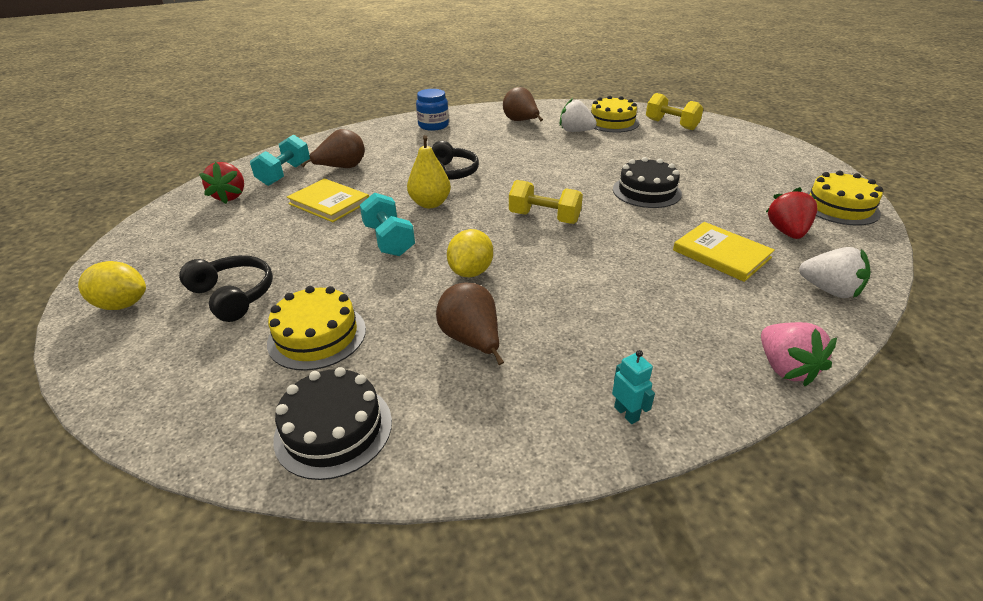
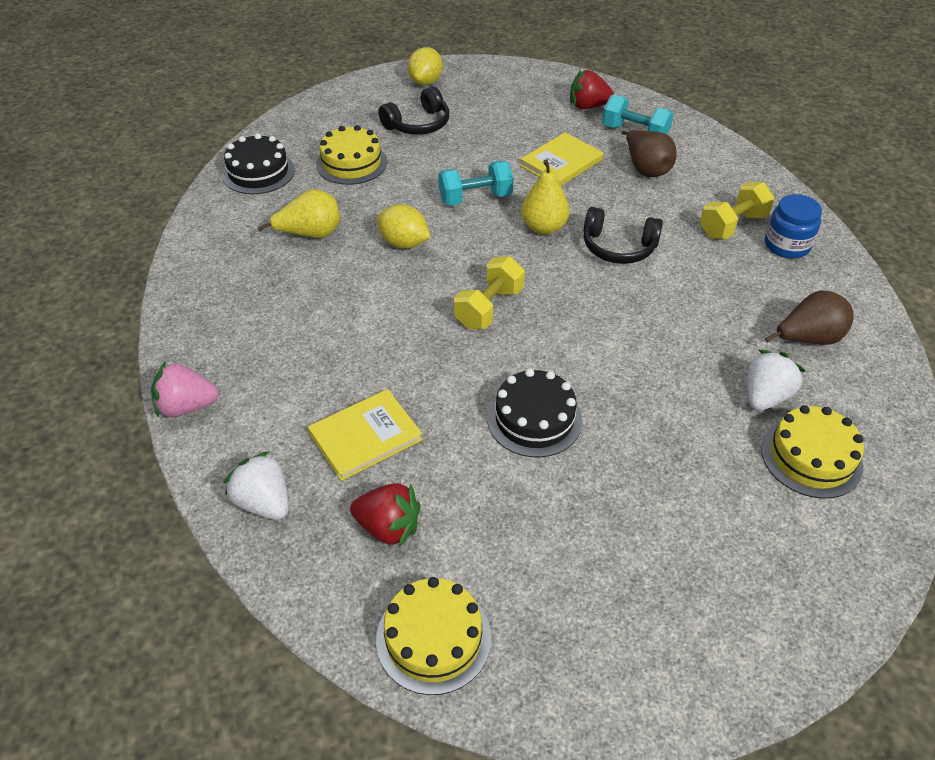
camera: 100 degrees right, 10 degrees up
(471, 340) = (310, 234): brown pear -> yellow pear
(626, 413) = (197, 298): turquoise robot -> none
(671, 124) = (802, 546): yellow dumbbell -> yellow dumbbell (732, 225)
(829, 290) = (264, 502): white strawberry -> white strawberry turned 90 degrees clockwise

